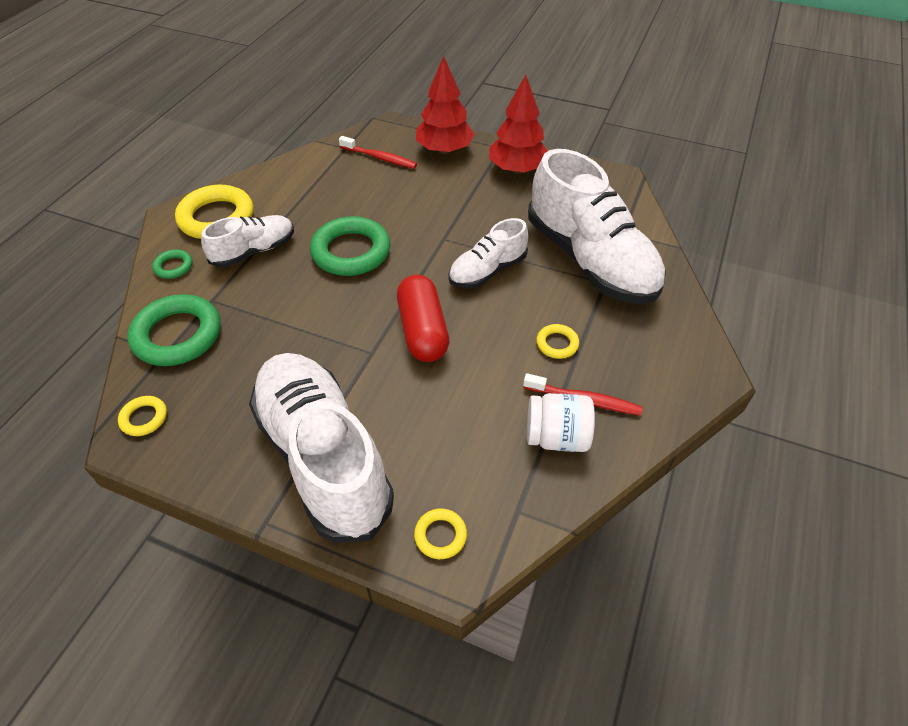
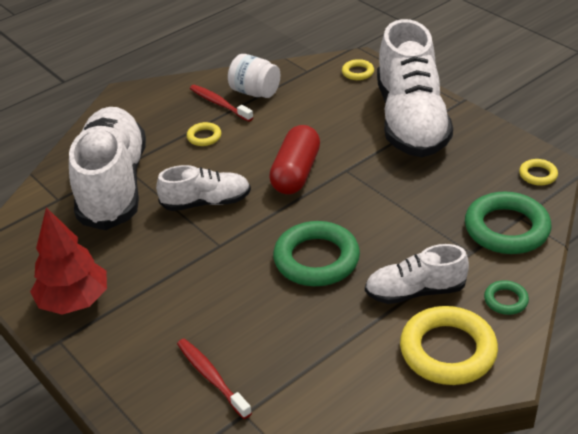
camera: 150 degrees left, 10 degrees down
(444, 150) = (126, 361): red tree -> none

